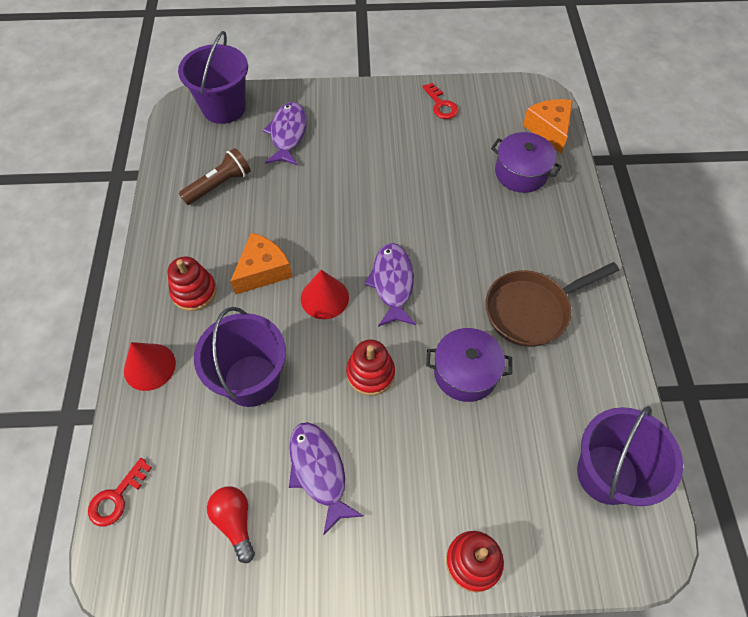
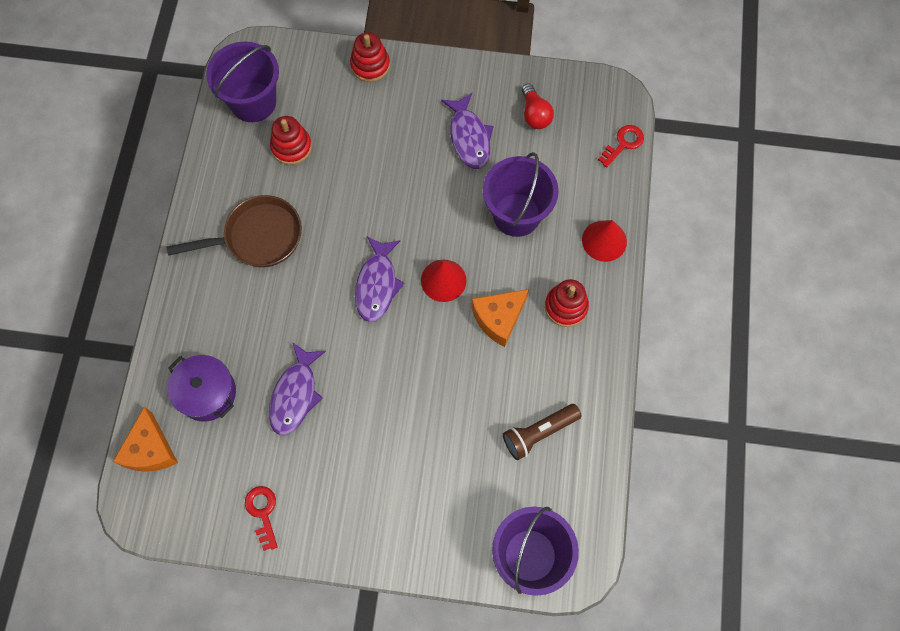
camera: 170 degrees left, 10 degrees up
(288, 134) = (455, 497): purple fish -> purple fish (295, 395)
(370, 373) = (415, 204): red stacking toy -> red stacking toy (291, 147)
(465, 373) = (335, 192): purple pot -> none

